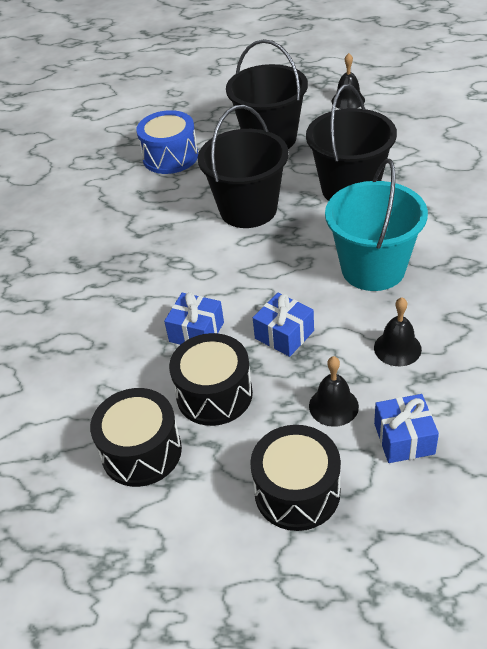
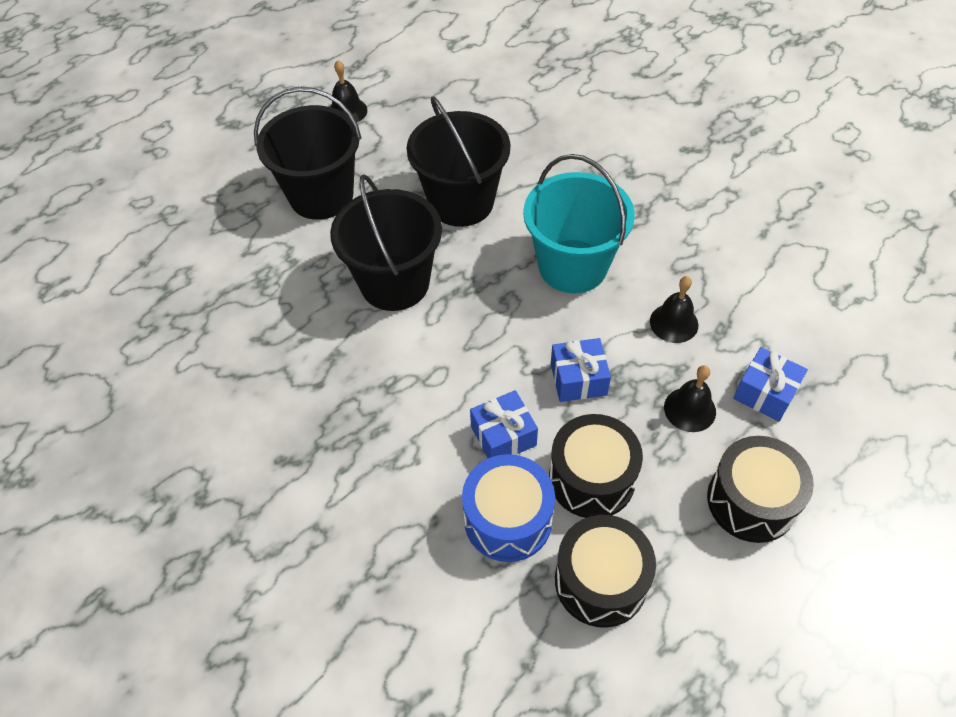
camera: 50 degrees left, 10 degrees up
(170, 157) = (238, 279): blue drum -> blue drum (508, 519)

